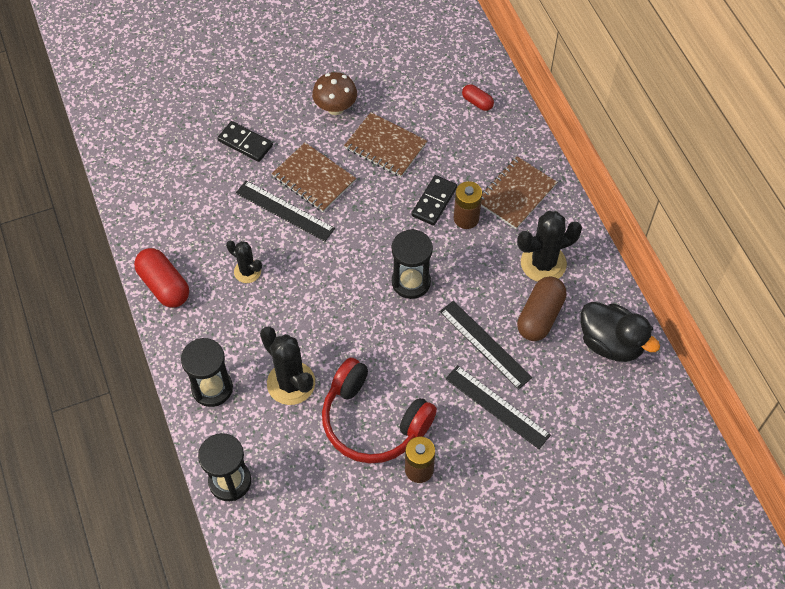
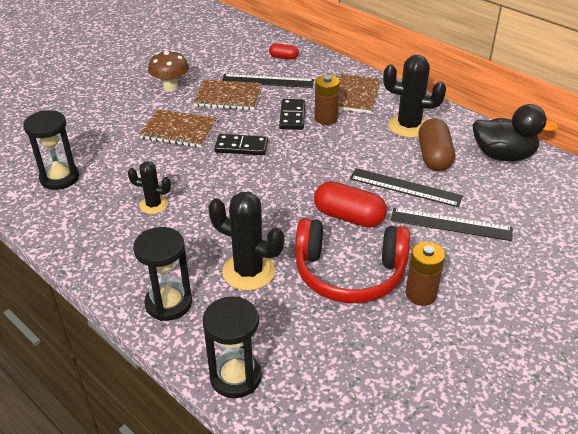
camera: 25 degrees left, 20 degrees down
(164, 285) = (72, 240): red capsule -> red capsule (349, 217)
(245, 143) = (102, 126): black domino -> black domino (241, 147)
(285, 211) = (165, 156): black ruler -> black ruler (267, 81)
(411, 282) = (310, 168): black hourglass -> black hourglass (59, 178)
(543, 263) = (408, 126): black cactus -> black cactus turned 60 degrees clockwise

